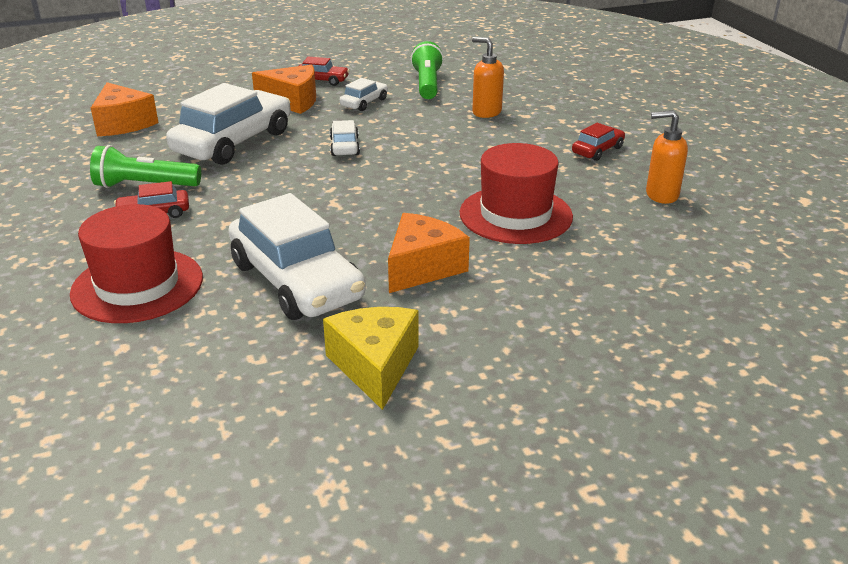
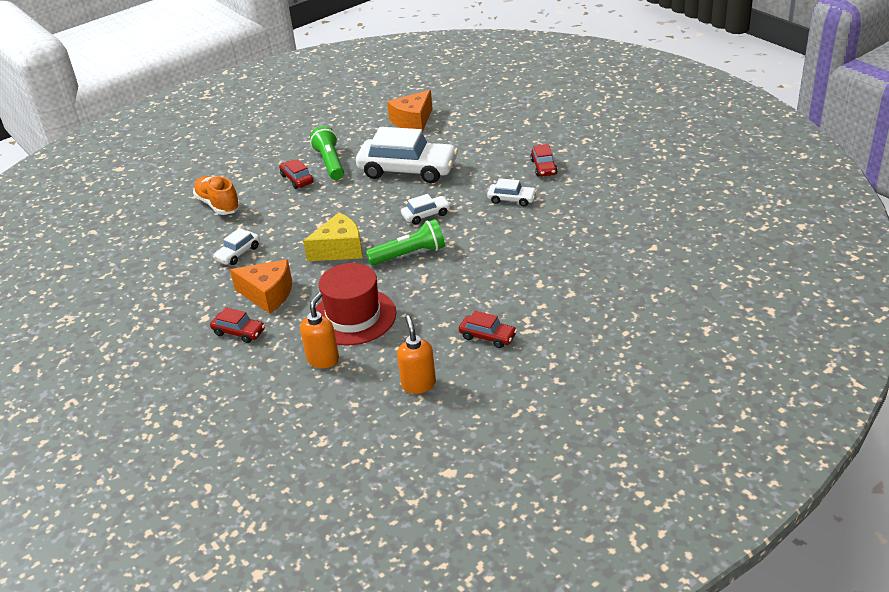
camera: 75 degrees right, 5 degrees up
(137, 285) = (218, 204): red hat -> orange shoe
(292, 101) = (493, 168): orange cheese -> none
(296, 281) = (238, 253): white car -> white car, size x0.46
(375, 366) = (162, 305): yellow cheese -> yellow cheese (339, 249)
(427, 84) = (573, 217): green flashlight -> green flashlight (409, 254)
(486, 112) = (532, 262): orange soap dispenser -> orange soap dispenser (323, 359)
(495, 299) = (239, 332): none -> red car

